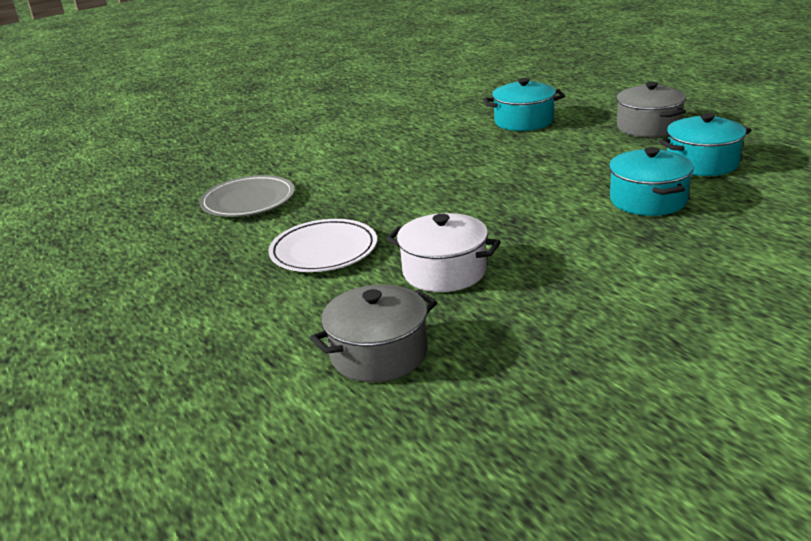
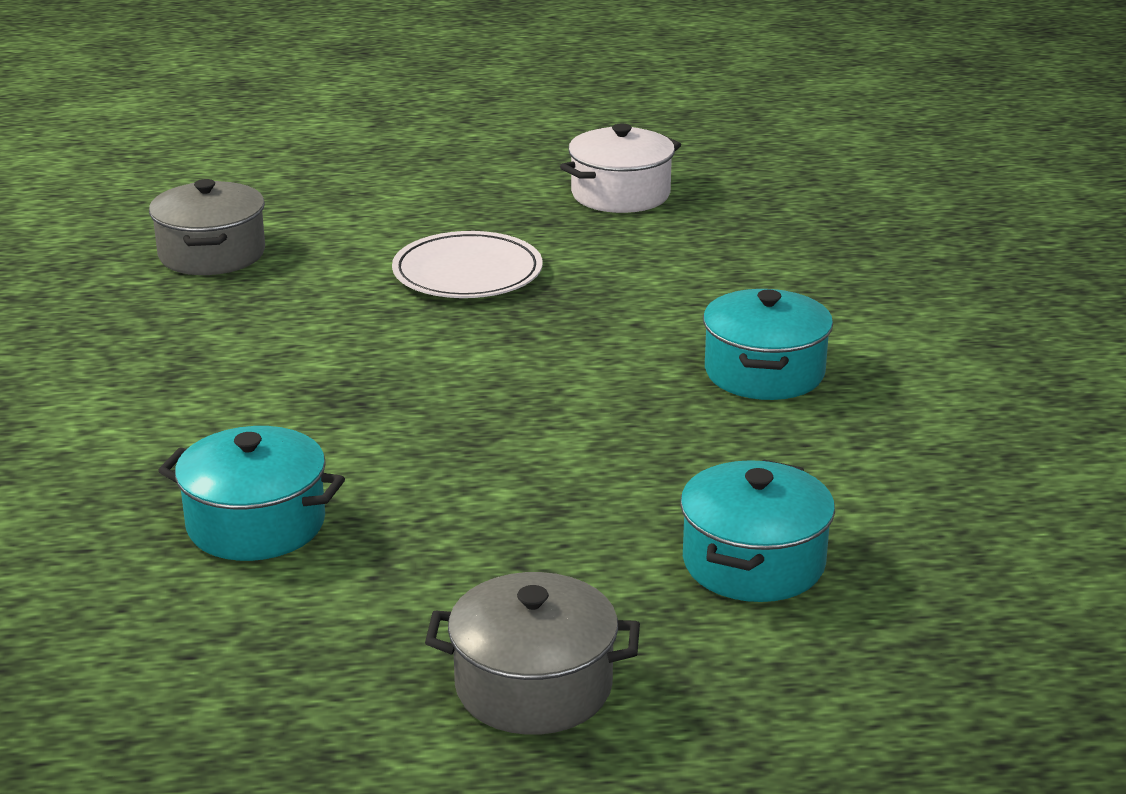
camera: 115 degrees right, 0 degrees up
(248, 201) = (693, 258): grey plate -> none
(444, 272) = (305, 322): white pot -> white pot (620, 194)
(702, 163) = (294, 646): turquoise pot -> turquoise pot (764, 372)

